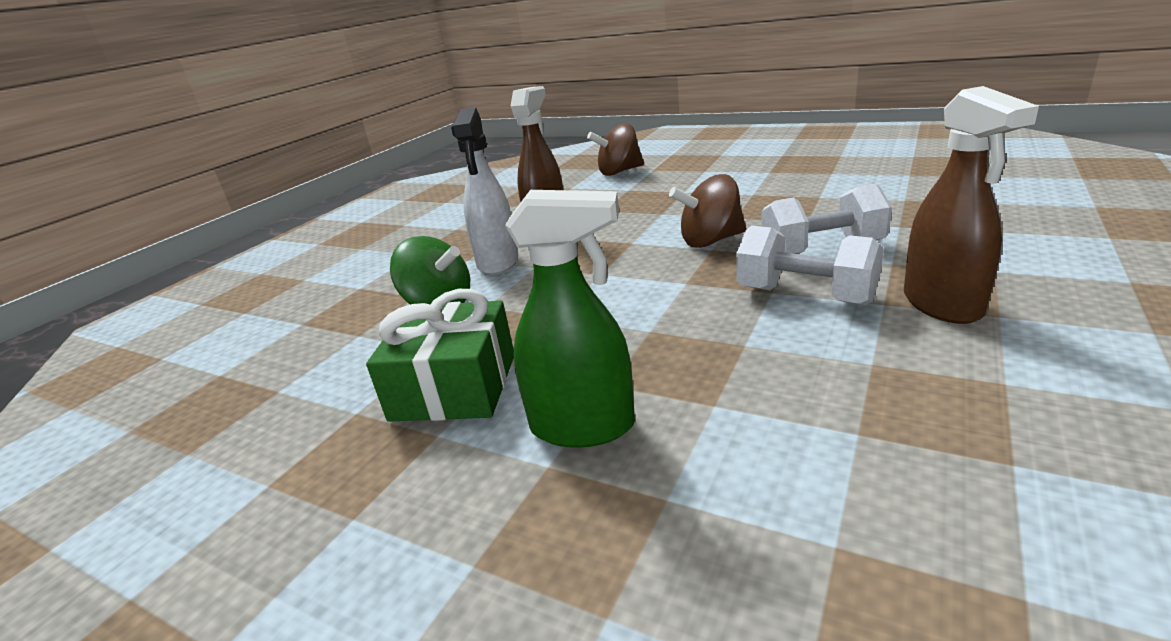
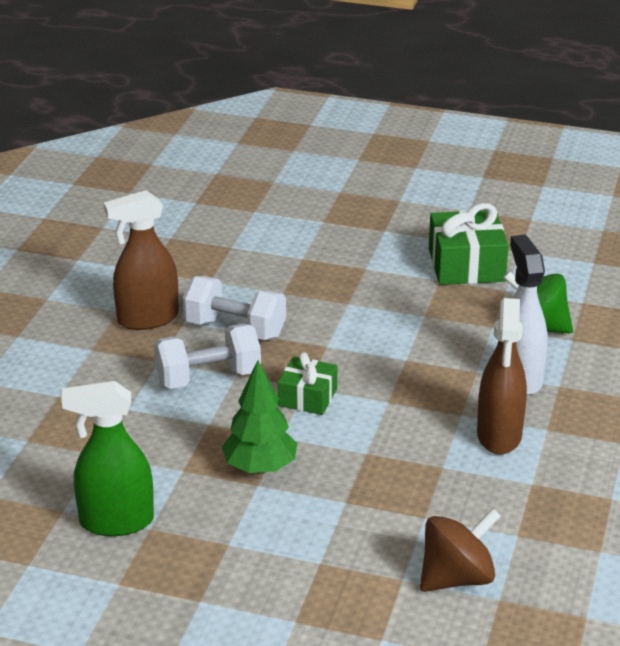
camera: 165 degrees right, 5 degrees up
(583, 427) = (372, 246): green spray bottle -> green spray bottle (116, 522)
(710, 241) = (307, 397): brown spinning top -> green gift
(752, 201) = (260, 468): none -> green tree
(942, 305) = (147, 319): brown spray bottle -> brown spray bottle turned 90 degrees counterclockwise

